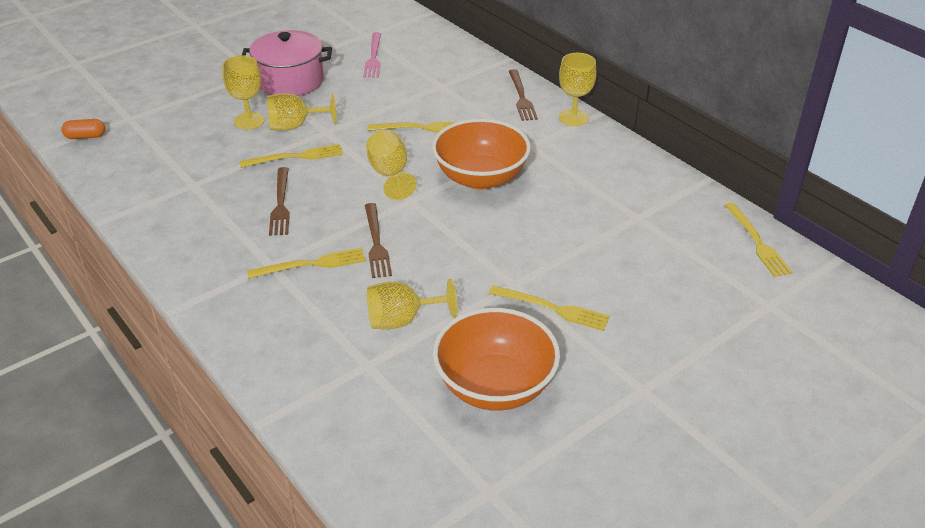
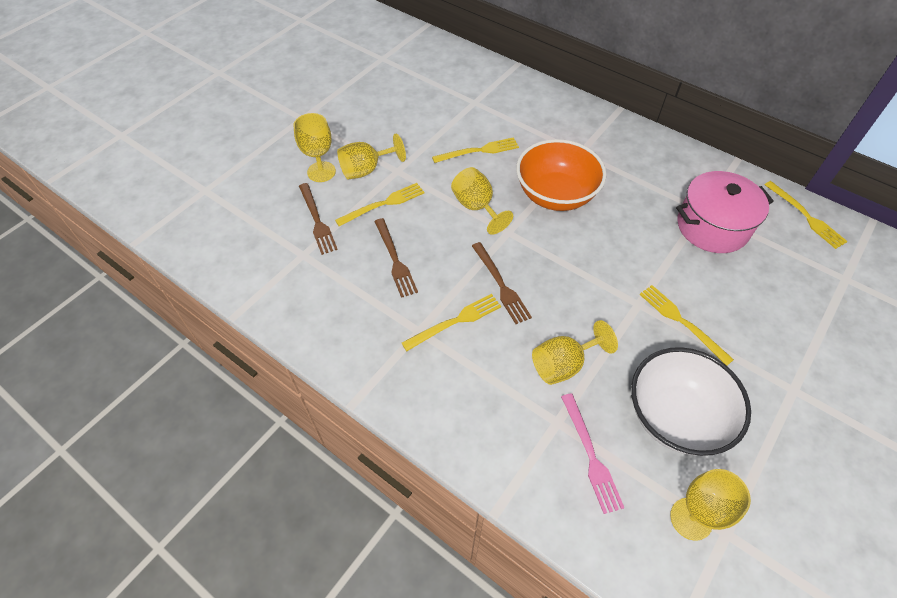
camera: 15 degrees left, 15 degrees up
(85, 136) = (172, 219): orange capsule -> none
(290, 81) = (338, 120): pink pot -> pink pot (712, 227)
(373, 57) = (400, 81): pink fork -> pink fork (590, 455)
(495, 386) = (675, 417): orange bowl -> white bowl
(521, 97) = (548, 102): brown fork -> brown fork (317, 220)
(552, 308) = (682, 322): yellow fork -> yellow fork turned 135 degrees counterclockwise
(573, 118) = (601, 116): yellow goblet -> yellow goblet (691, 519)

